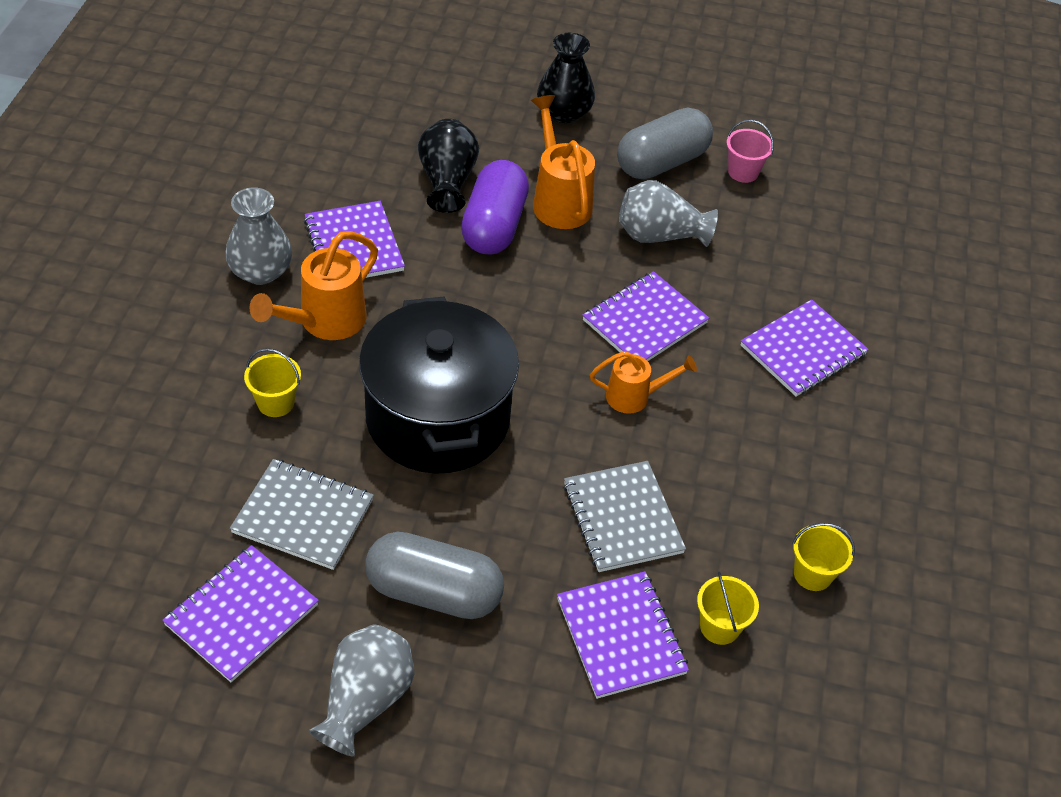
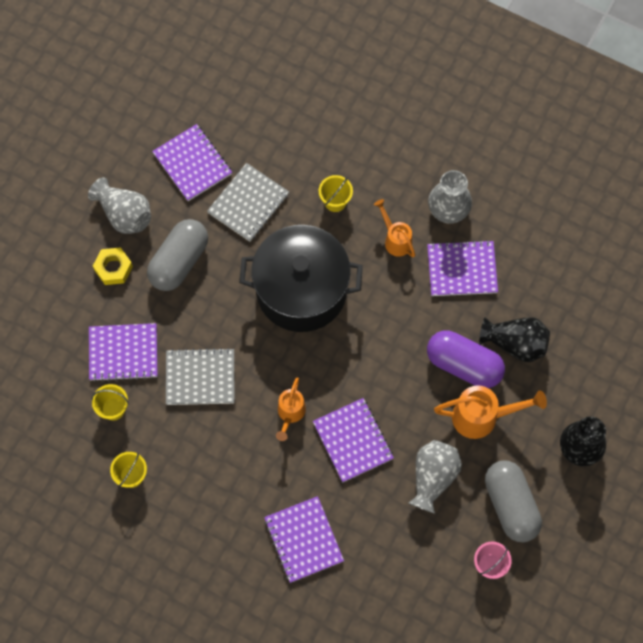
camera: 110 degrees right, 20 degrees up
(325, 322) = (395, 240): orange watering can -> orange watering can, size x0.64
(474, 691) = (113, 268): none -> yellow nut

